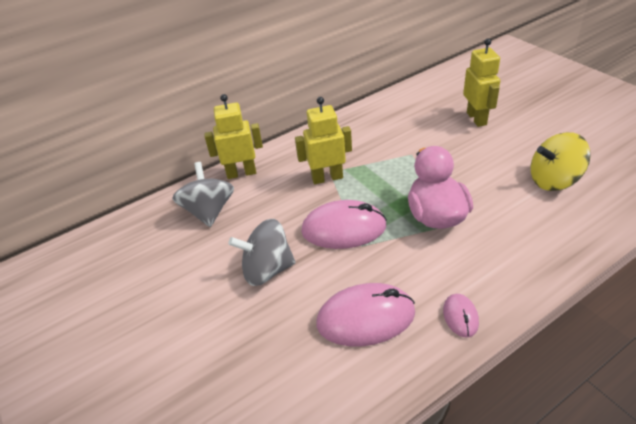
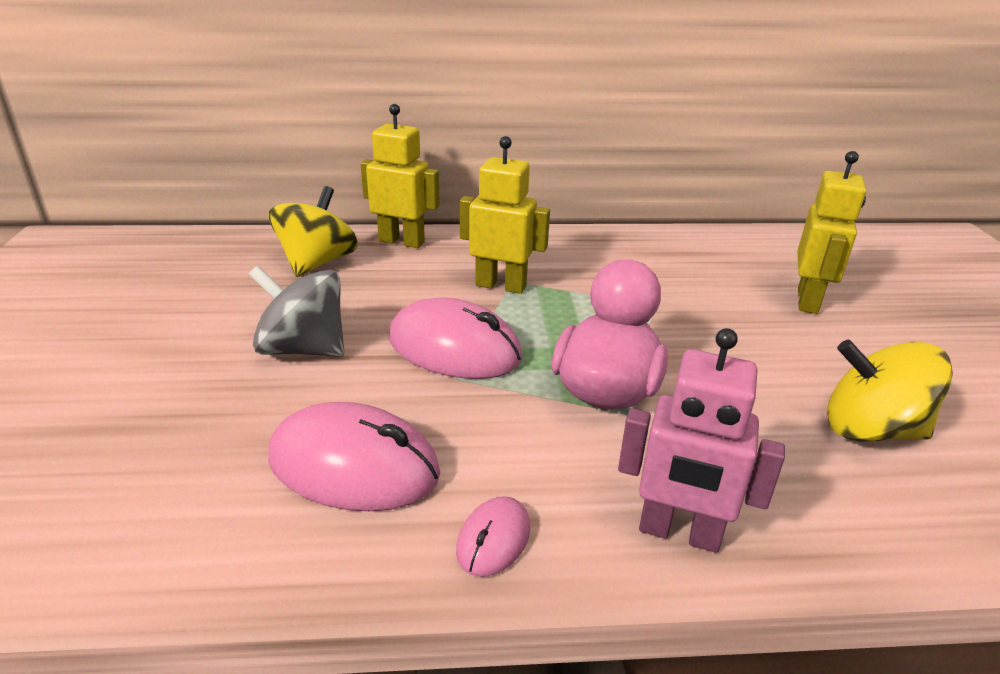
camera: 25 degrees right, 10 degrees down
(209, 211) = (317, 263): grey spinning top -> yellow spinning top
(525, 271) = (679, 533): none -> pink robot

